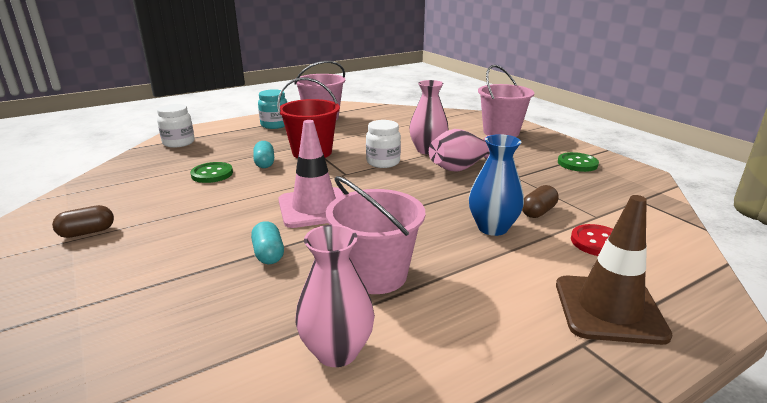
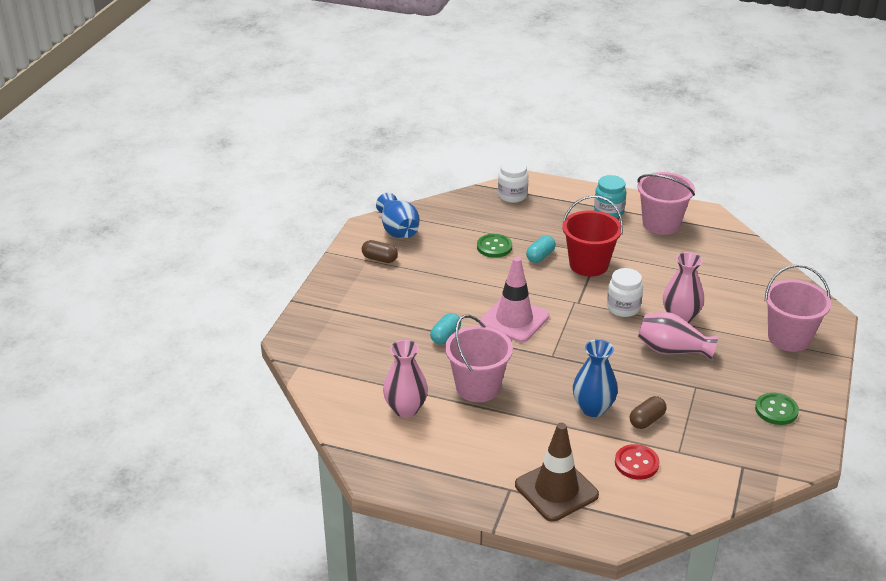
camera: 50 degrees right, 10 degrees up
(82, 203) = (398, 230): none -> blue vase
(538, 212) = (647, 420): brown capsule -> brown capsule turned 45 degrees counterclockwise

